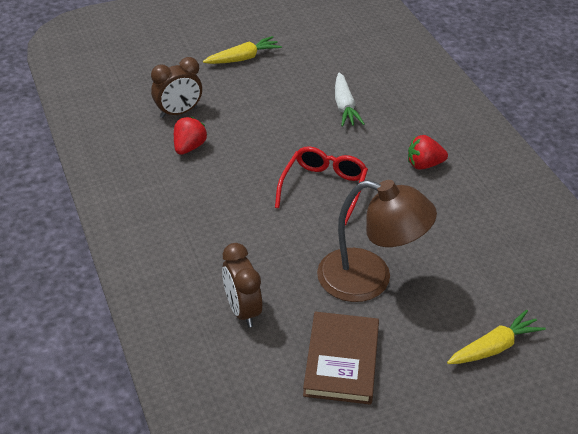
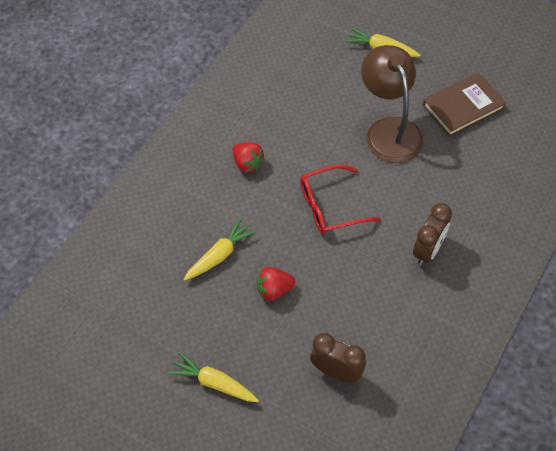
camera: 125 degrees left, 15 degrees up
(189, 147) = (370, 327): red strawberry -> red strawberry (274, 290)
(242, 310) = (481, 176): brown clock -> brown clock (428, 250)
(344, 107) = (220, 255): white carrot -> yellow carrot

